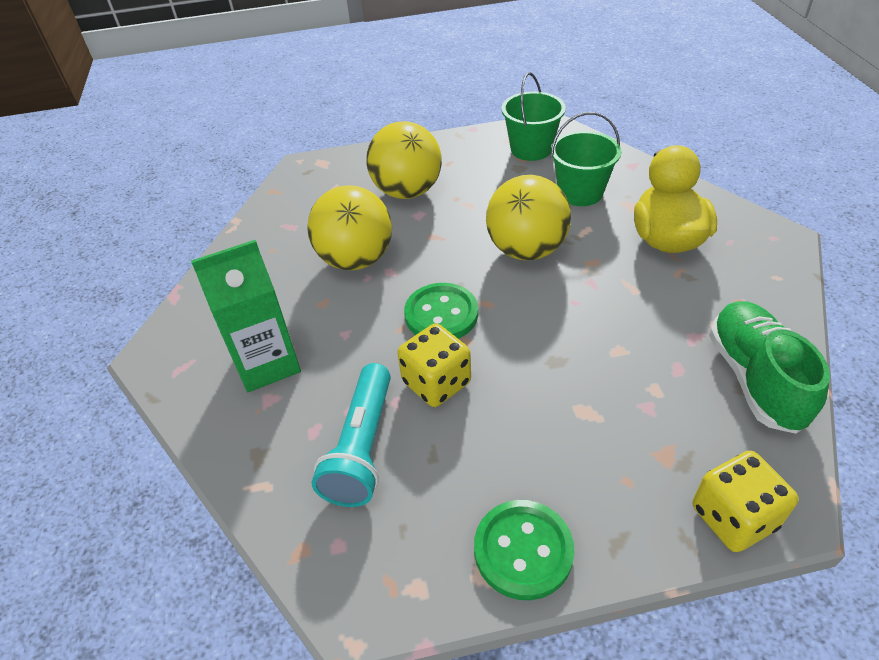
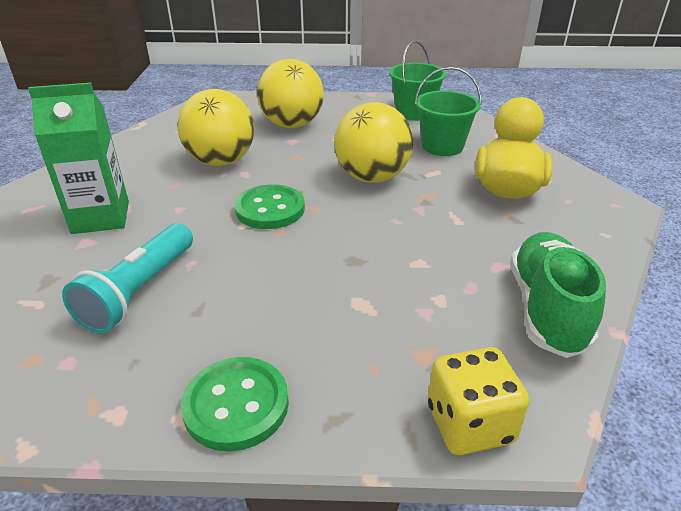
camera: 10 degrees right, 10 degrees down
(436, 383) = (235, 256): yellow dice -> none

